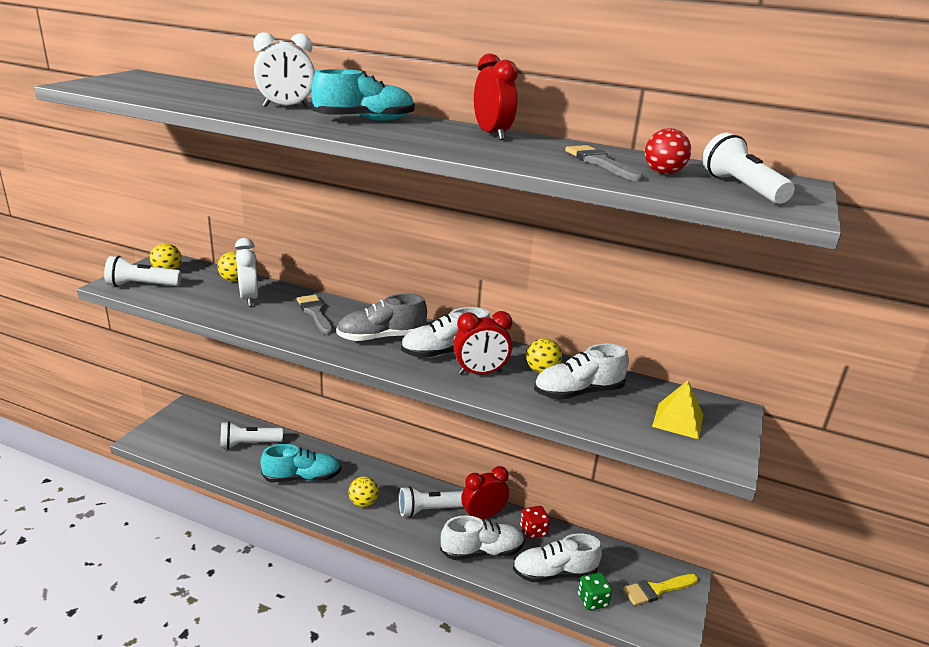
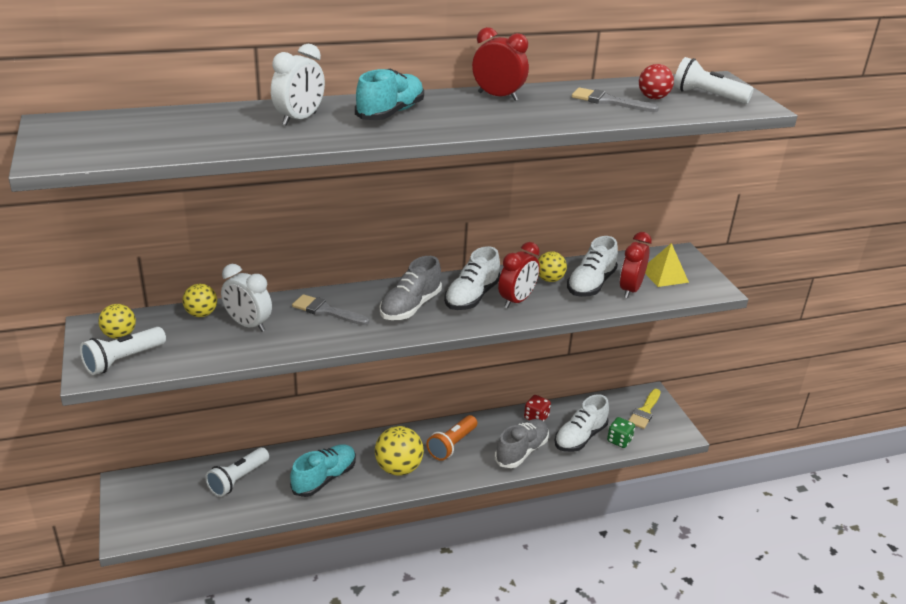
camera: 40 degrees left, 5 degrees up
(363, 503) = (398, 468): yellow ball -> yellow ball, size x1.65
(429, 510) = (452, 445): white flashlight -> orange flashlight
(482, 551) = (521, 451): white shoe -> grey shoe
(483, 516) = (492, 427): red clock -> red clock (630, 290)

